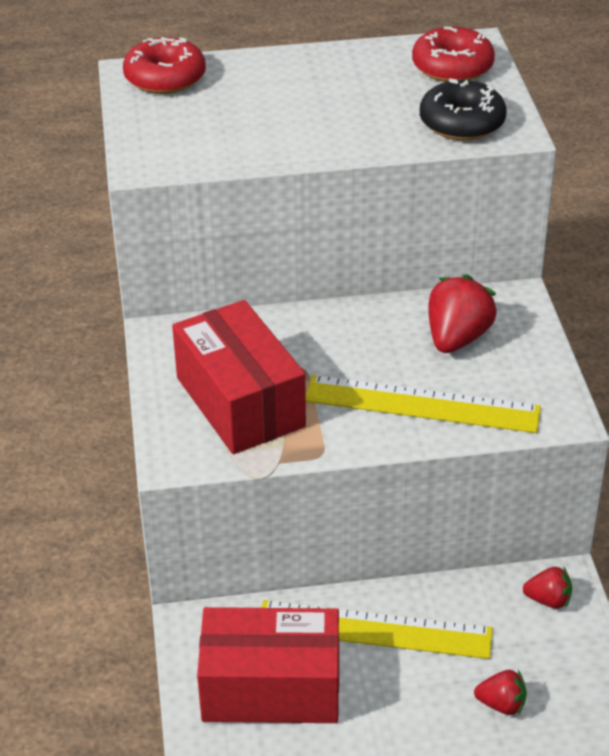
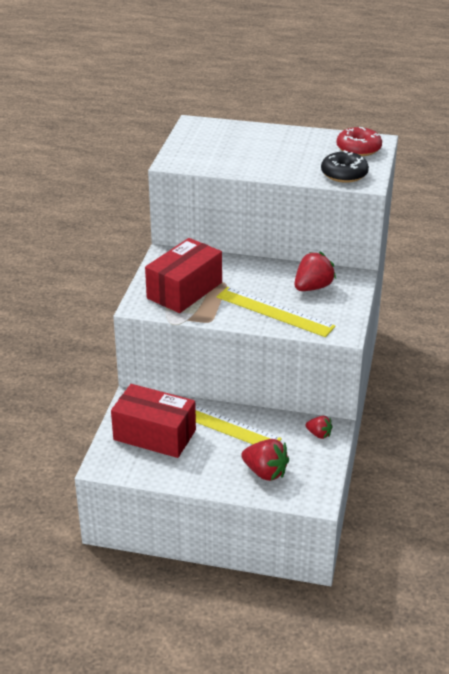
camera: 20 degrees right, 5 degrees down
(165, 78) = (208, 128): red donut -> none
(240, 402) = (184, 290): red box -> red box turned 45 degrees clockwise
(501, 704) = (265, 472): red strawberry -> red strawberry, size x1.72

